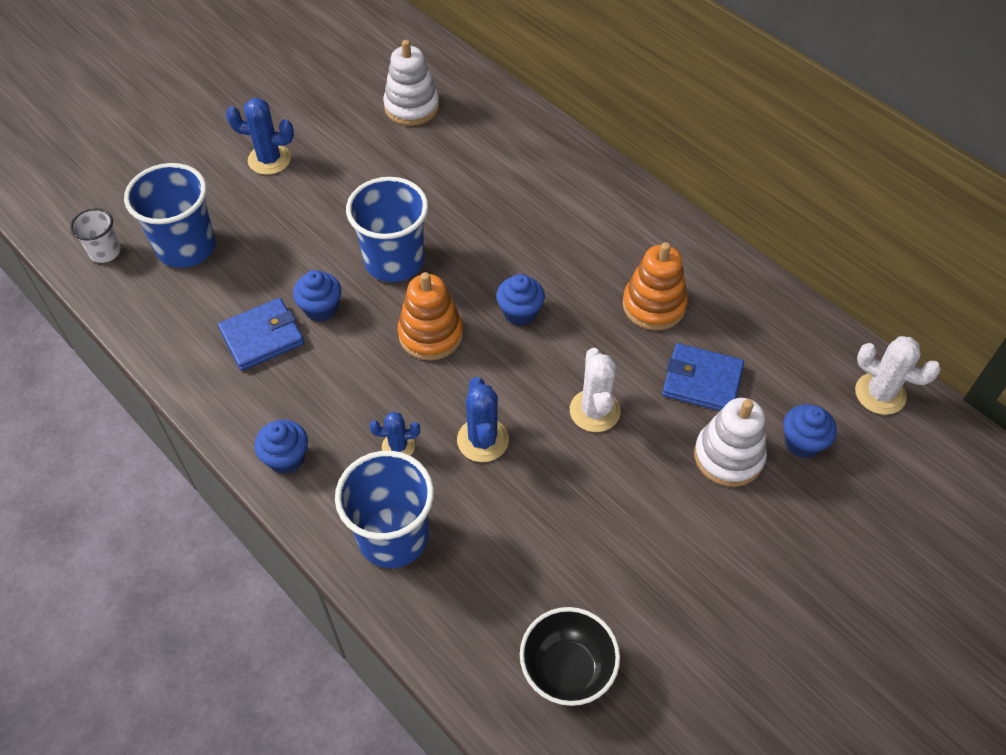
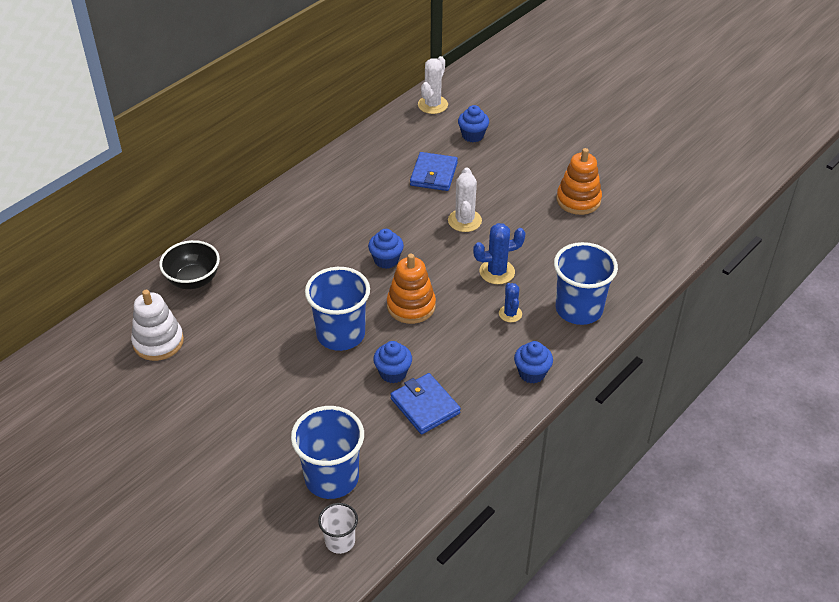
camera: 95 degrees left, 10 degrees down
(269, 159) = (221, 435): blue cactus -> none
(567, 669) = (642, 227): black bowl -> black bowl (193, 280)
(594, 411) = (464, 221): white cactus -> white cactus turned 75 degrees counterclockwise
(654, 305) = (373, 195): orange stacking toy -> orange stacking toy (578, 200)
(728, 456) = (488, 164): white stacking toy -> none

